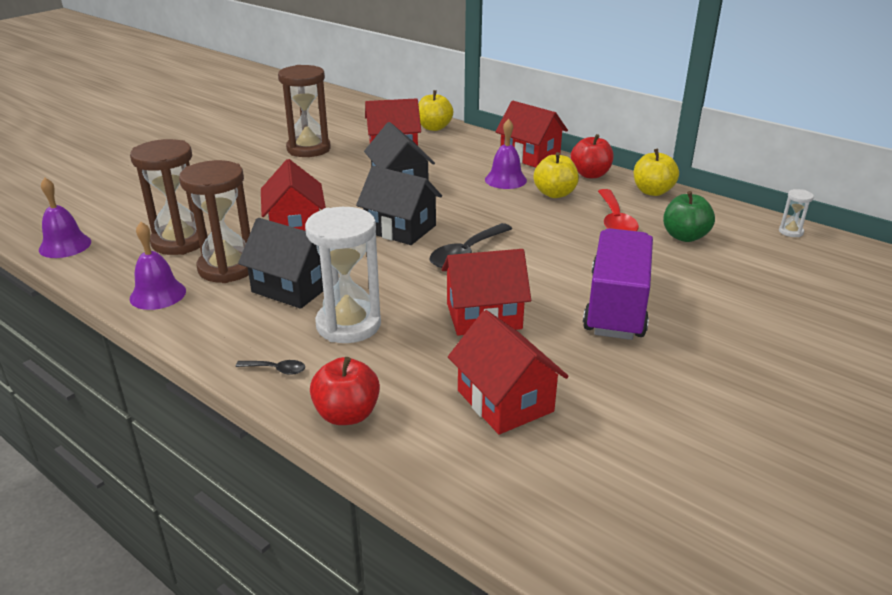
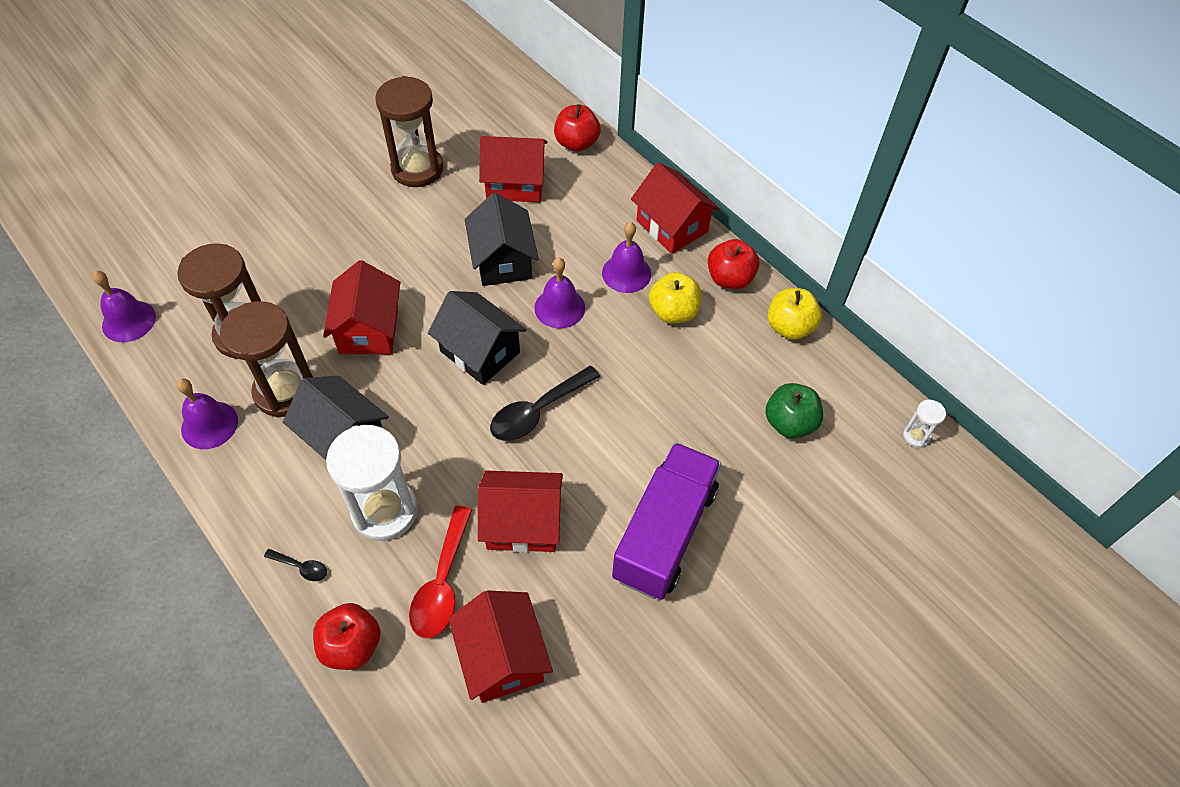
camera: 10 degrees right, 25 degrees up
(434, 128) = (576, 143): yellow apple -> red apple
(459, 201) = (559, 307): none -> purple bell
(615, 221) = (723, 379): red spoon -> red spoon (442, 583)

